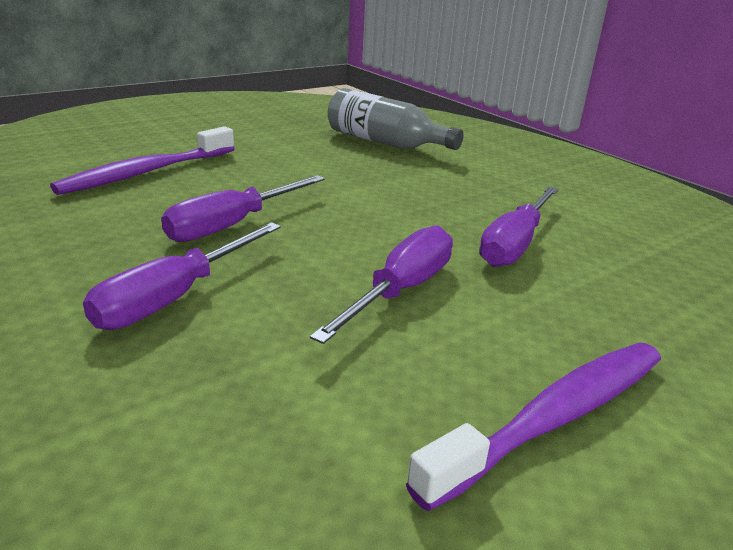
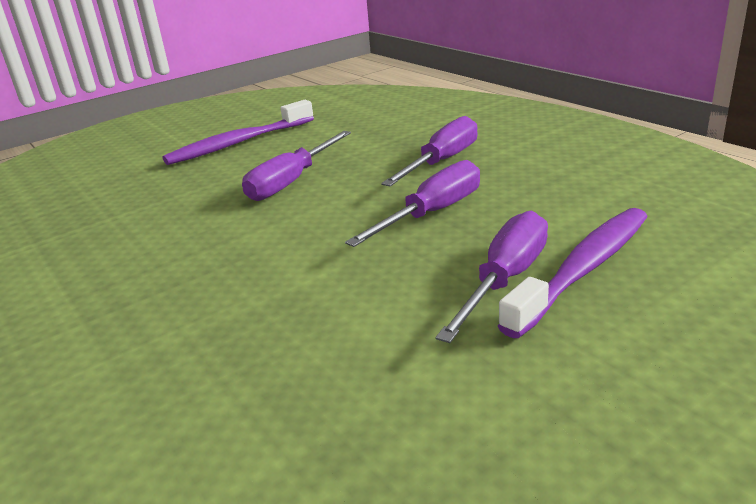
camera: 175 degrees left, 0 degrees up
(385, 143) = (227, 417): grey bottle -> none
(515, 244) = (172, 227): purple screwdriver -> purple screwdriver (505, 279)

